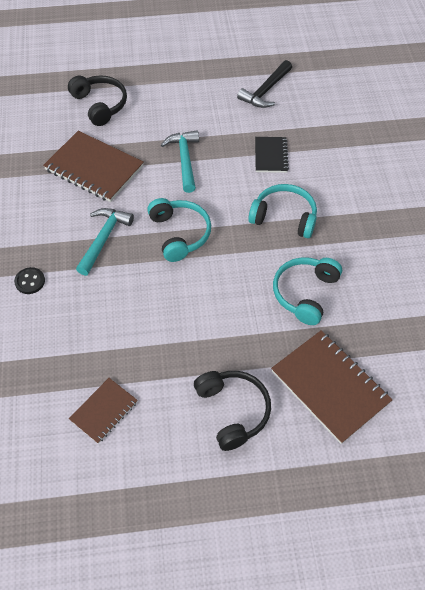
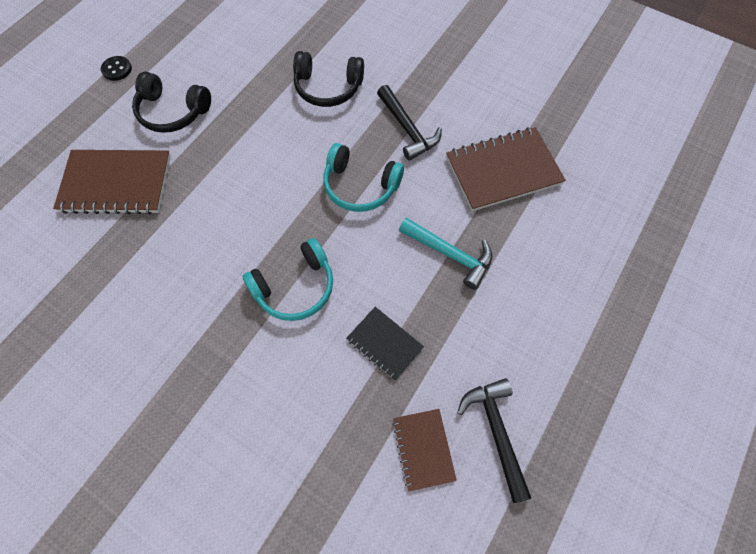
camera: 130 degrees right, 10 degrees up
(30, 281) = (408, 61): black button -> black button (117, 69)
(100, 105) = (600, 231): black headphones -> black headphones (328, 87)
(104, 239) = (407, 129): turquoise hammer -> black hammer
(104, 411) = (255, 45): brown notebook -> brown notebook (423, 449)
(305, 293) = (204, 235): turquoise headphones -> none

